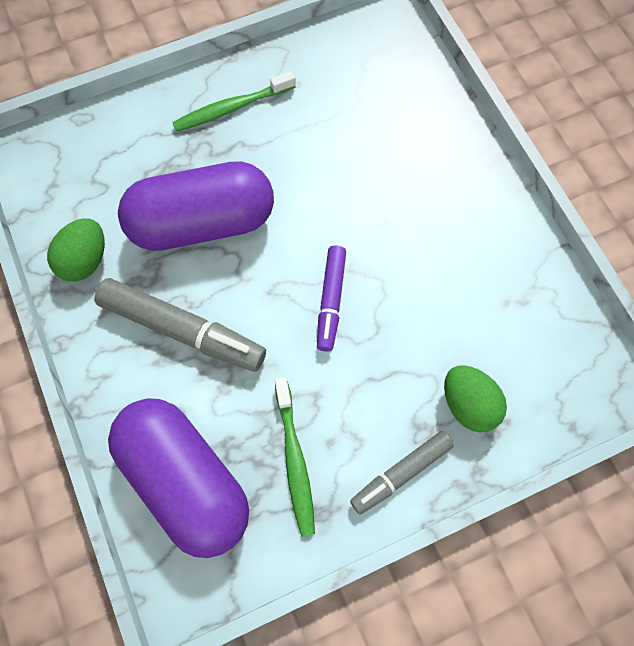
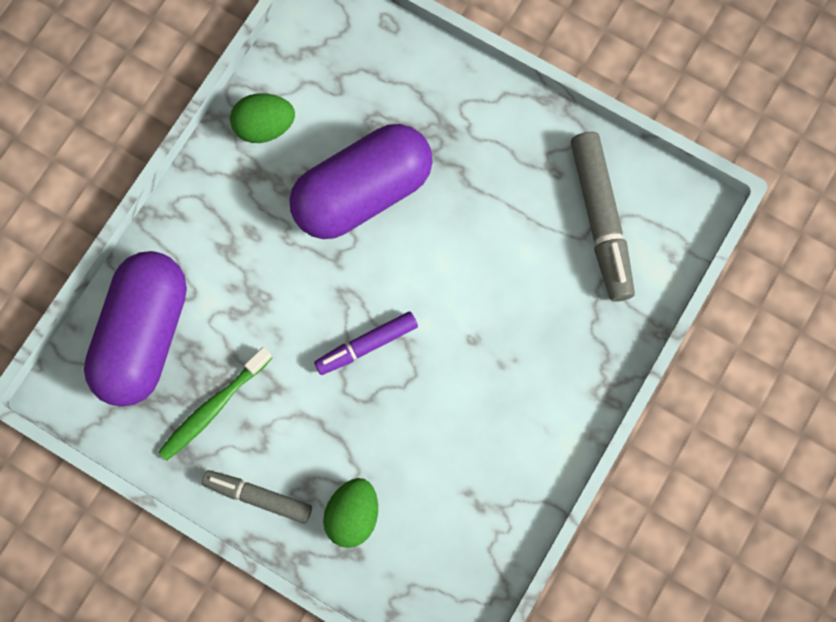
camera: 55 degrees right, 5 degrees up
(183, 330) = (259, 247): grey marker -> grey marker (600, 220)
(202, 223) = (363, 193): purple capsule -> purple capsule turned 75 degrees counterclockwise
(232, 108) = (490, 137): green toothbrush -> none

